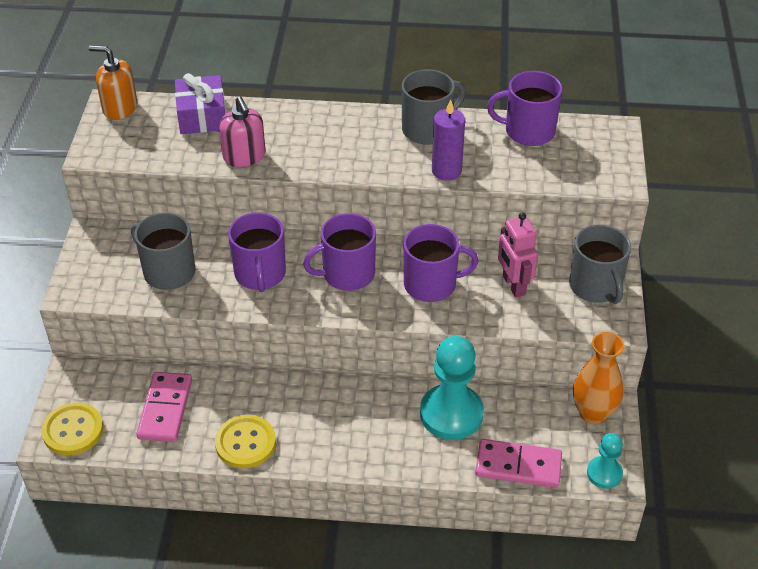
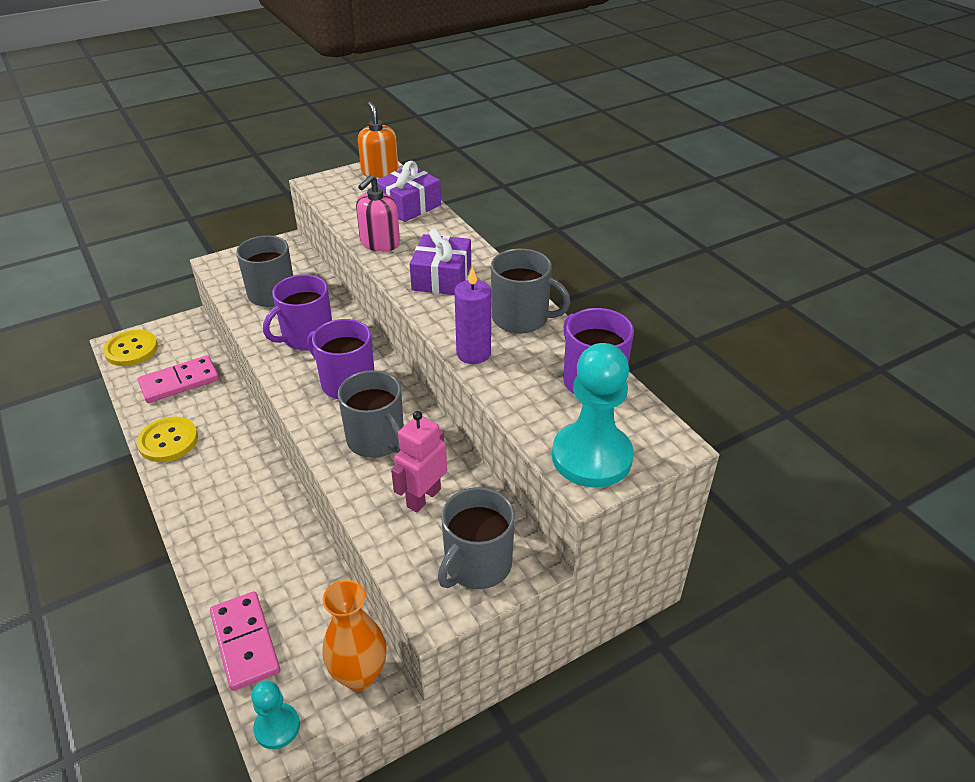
camera: 55 degrees right, 5 degrees down
(333, 144) = (441, 277): none -> purple gift
(431, 284) = (377, 440): purple mug -> grey mug
(451, 414) = (283, 556): turquoise pawn -> turquoise pawn (591, 457)

